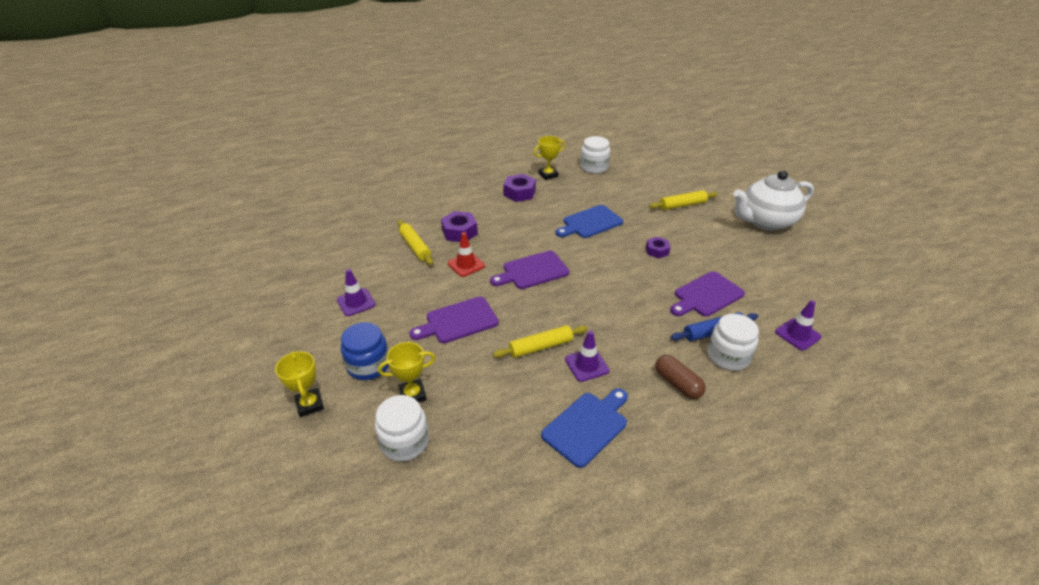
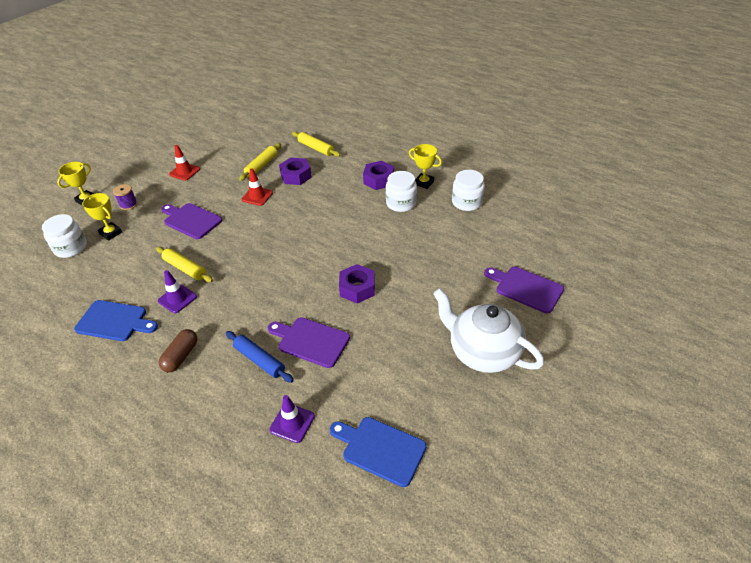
camera: 60 degrees right, 5 degrees up
(356, 302) = (184, 172): purple traffic cone -> red traffic cone
(368, 365) = (128, 204): blue jar -> purple spool
(532, 271) = (273, 230): purple cutting board -> purple cutting board (526, 288)
(590, 223) = (368, 234): blue cutting board -> blue cutting board (380, 449)
(657, 251) = (357, 288): purple nut -> purple nut, size x1.57
(682, 205) = (454, 281): yellow rolling pin -> yellow rolling pin (316, 148)
(728, 356) = (231, 379): white jar -> white jar (401, 203)

